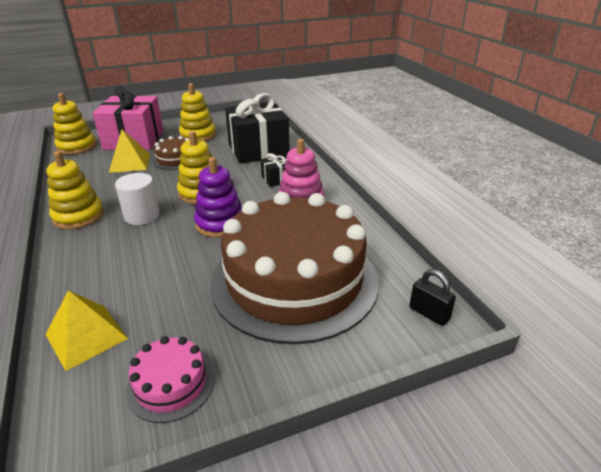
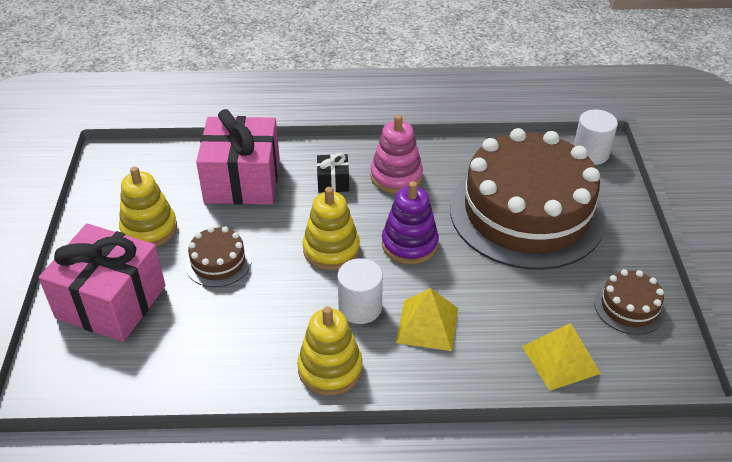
camera: 70 degrees left, 10 degrees up
(77, 147) = (86, 375): yellow stacking toy -> none
(130, 163) = (197, 311): yellow pyramid -> yellow pyramid (427, 325)
(171, 384) = (629, 307): pink cake -> brown cake
(258, 150) = (242, 180): black gift -> pink gift
(429, 313) = (590, 153): black padlock -> white cylinder

